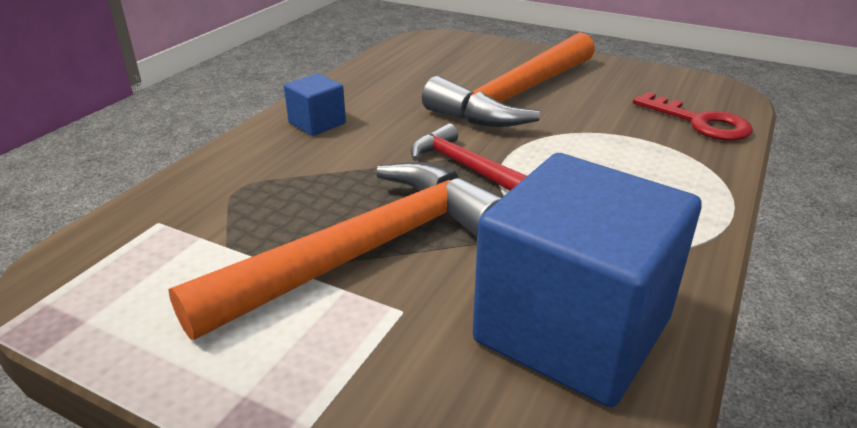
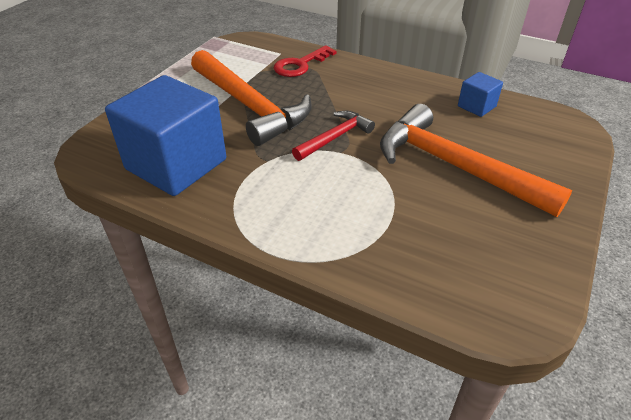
camera: 90 degrees right, 10 degrees up
(317, 123) = (387, 83): blue cube -> blue cube (476, 106)
(699, 122) = (427, 275): red key -> red key (300, 65)

